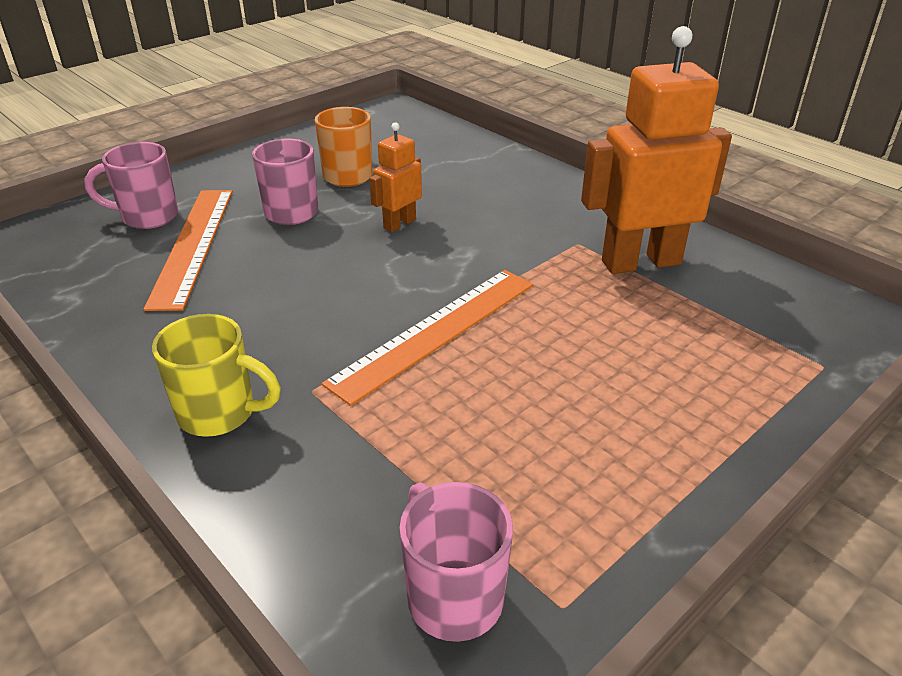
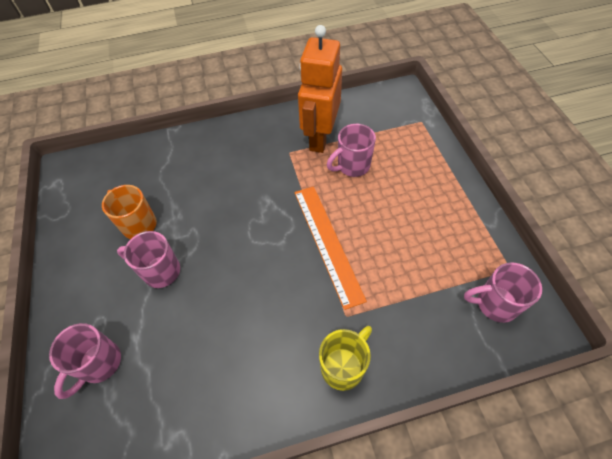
camera: 60 degrees left, 20 degrees up
(193, 245) = (160, 341): orange ruler -> none
(399, 224) = (216, 220): orange robot -> none
(616, 312) = (352, 166): none -> pink mug

